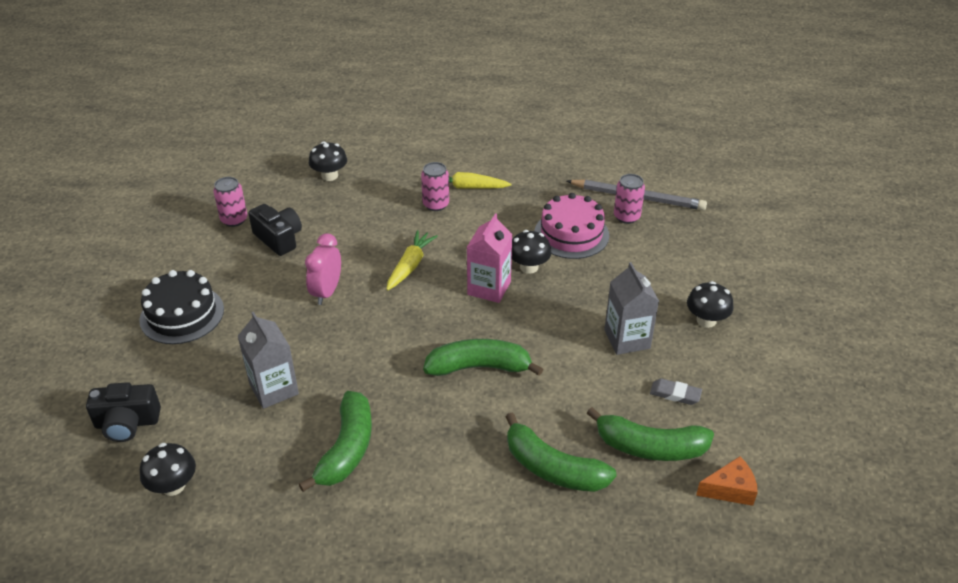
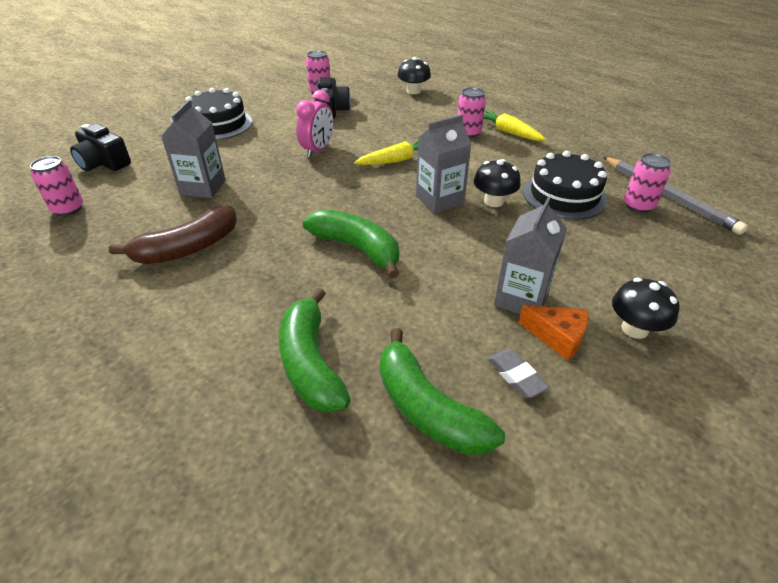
camera: 40 degrees right, 0 degrees up
(173, 486) = (68, 209): black mushroom -> pink can
(326, 292) = (318, 150): pink clock -> pink clock turned 150 degrees clockwise
(347, 449) = (188, 248): green banana -> brown banana
(489, 288) = (439, 200): pink carton -> grey carton
(571, 234) = (564, 195): pink cake -> black cake
(730, 489) = (467, 520): orange cheese -> orange cheese (557, 337)

